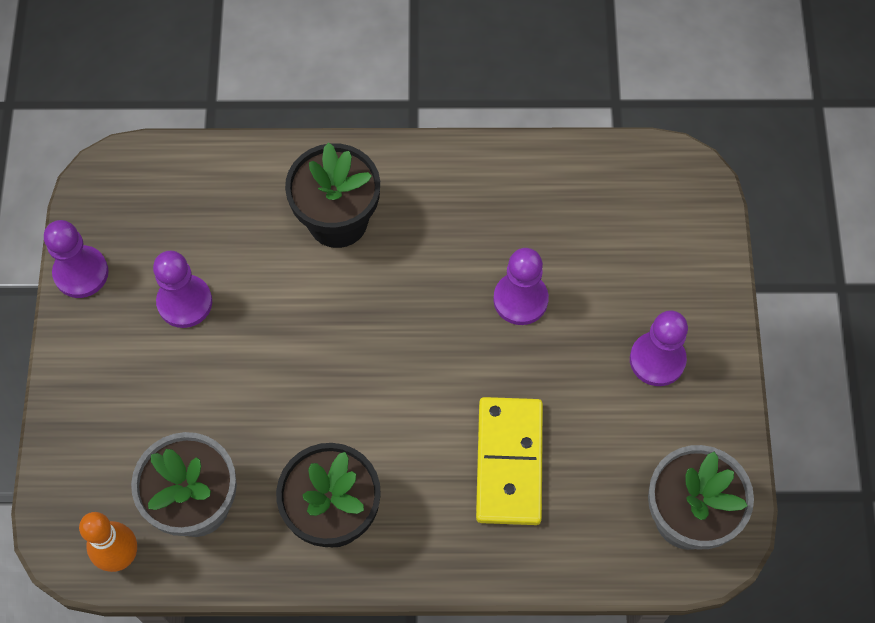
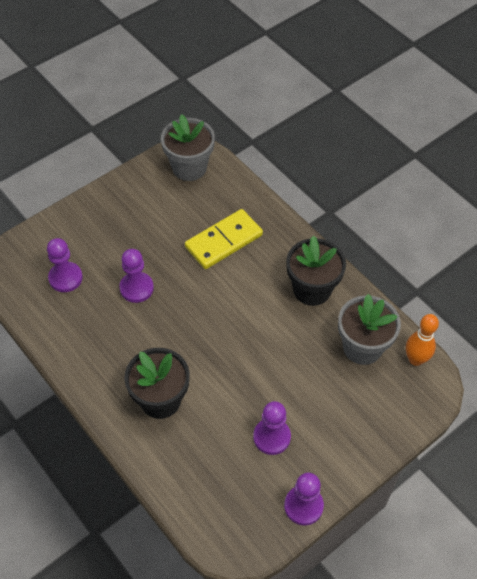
camera: 130 degrees left, 10 degrees down
(657, 360) = (122, 218): purple pawn -> purple pawn (65, 278)

